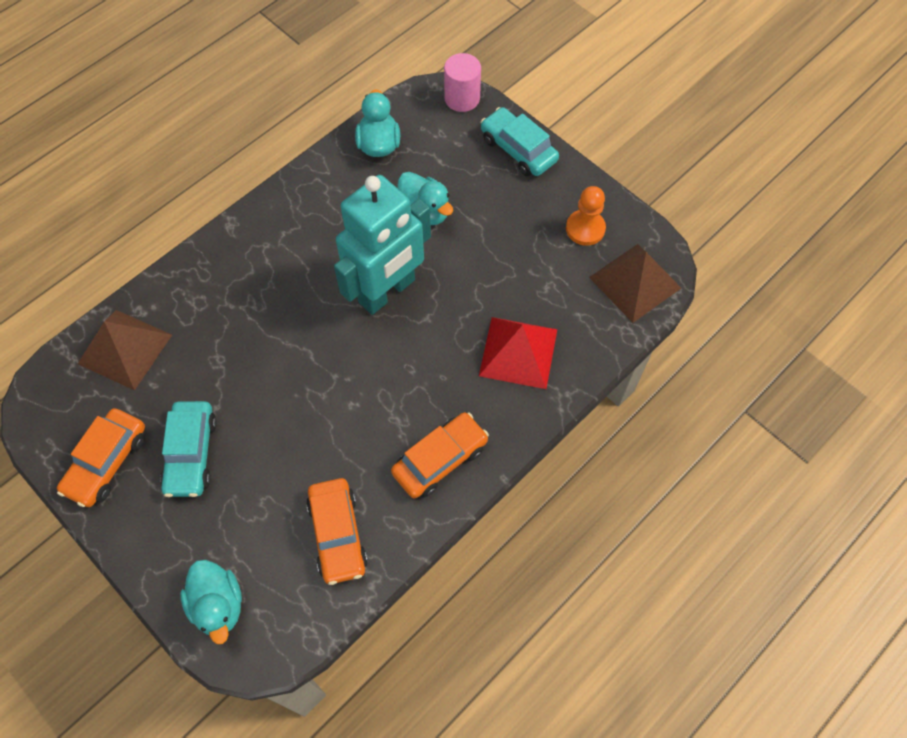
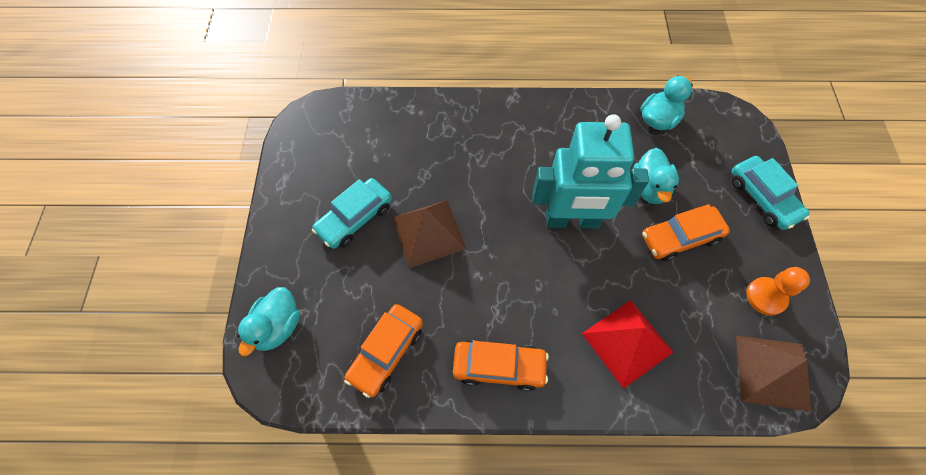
camera: 45 degrees right, 0 degrees up
(107, 462) = (307, 181): orange car -> orange car (680, 238)
(125, 349) = (381, 124): brown pyramid -> brown pyramid (428, 233)
(462, 98) = (750, 131): pink cylinder -> none
(518, 149) = (762, 198): turquoise car -> turquoise car turned 150 degrees clockwise

